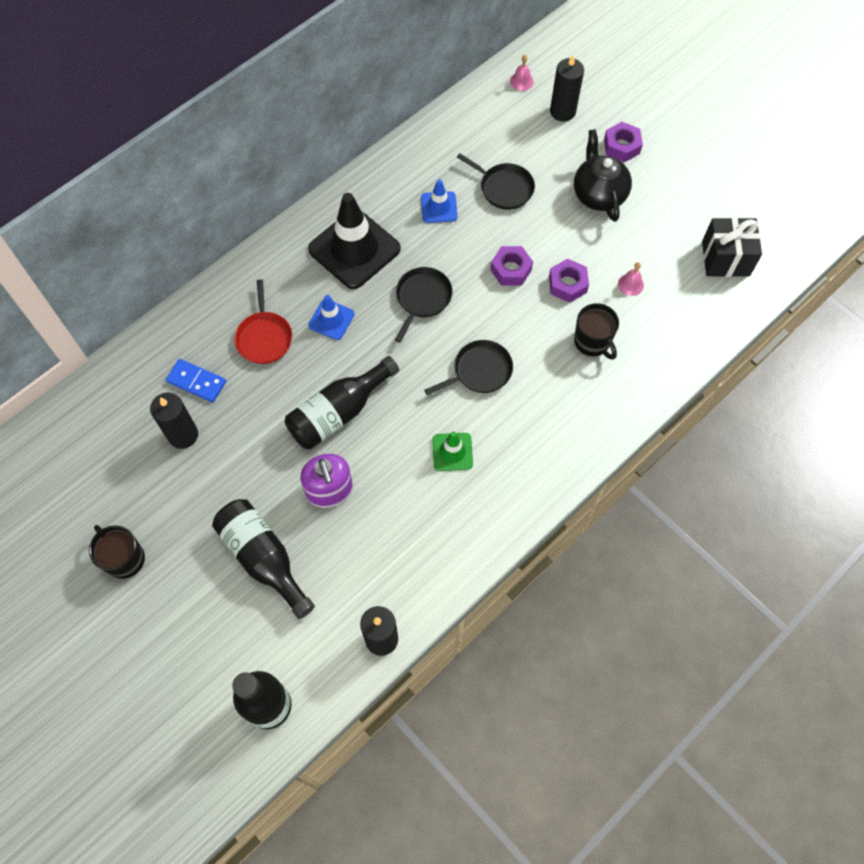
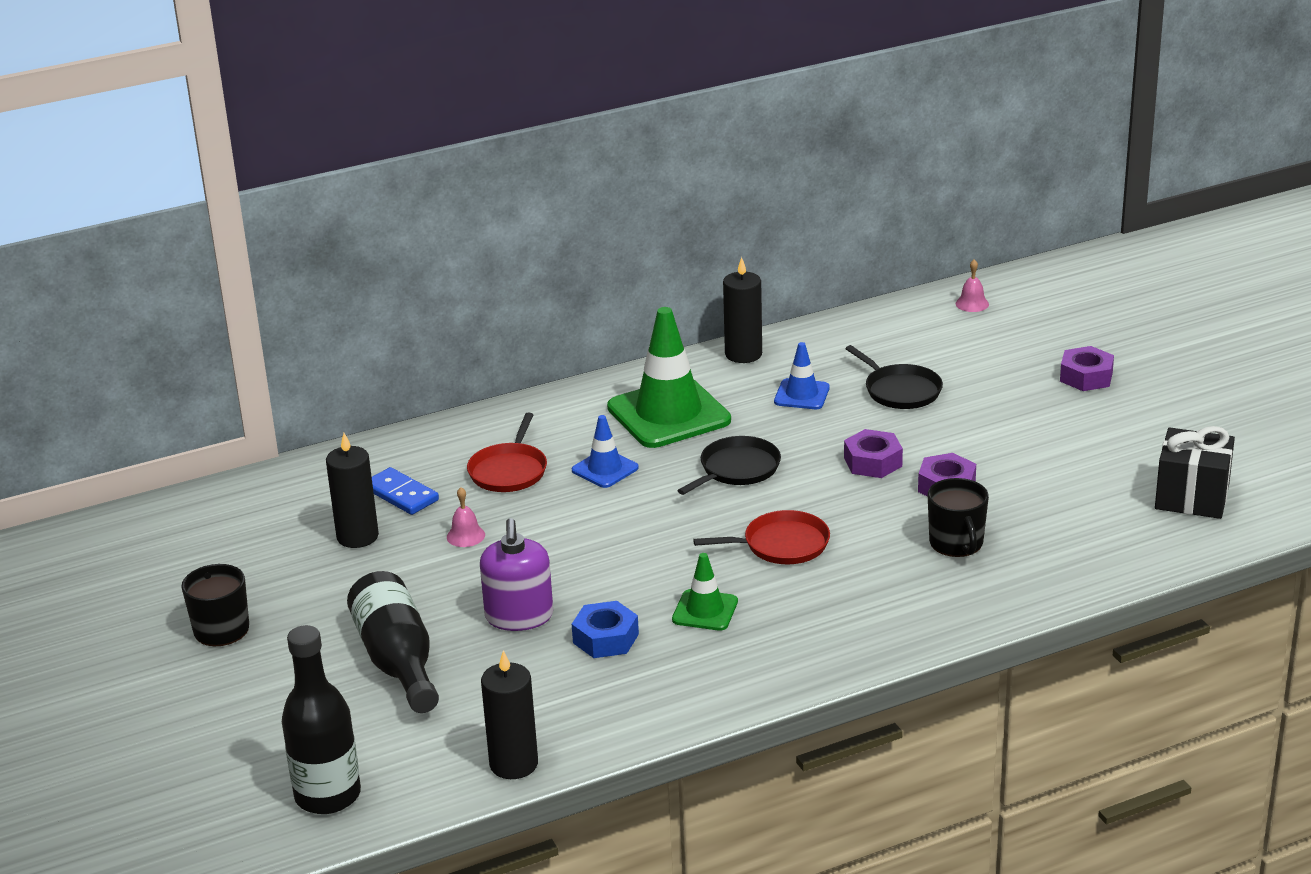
camera: 20 degrees right, 35 degrees down
(338, 413) = (569, 550): black bottle -> none
(354, 249) = (668, 414): black traffic cone -> green traffic cone
(396, 497) = (605, 638): none -> blue nut
(479, 371) = (781, 545): black pan -> red pan
(562, 111) = (1016, 336): black candle -> black candle (743, 354)
(598, 194) = (1031, 414): black teapot -> none
(630, 284) = (1038, 500): pink bell -> pink bell (465, 536)

